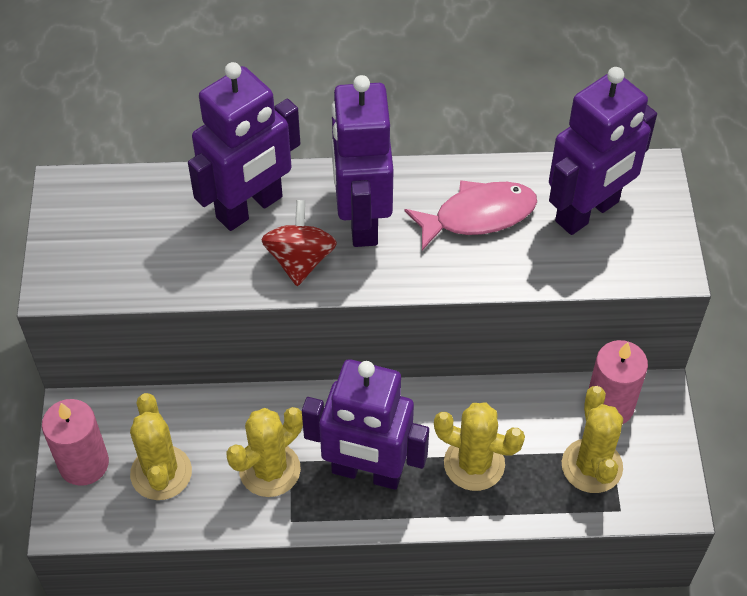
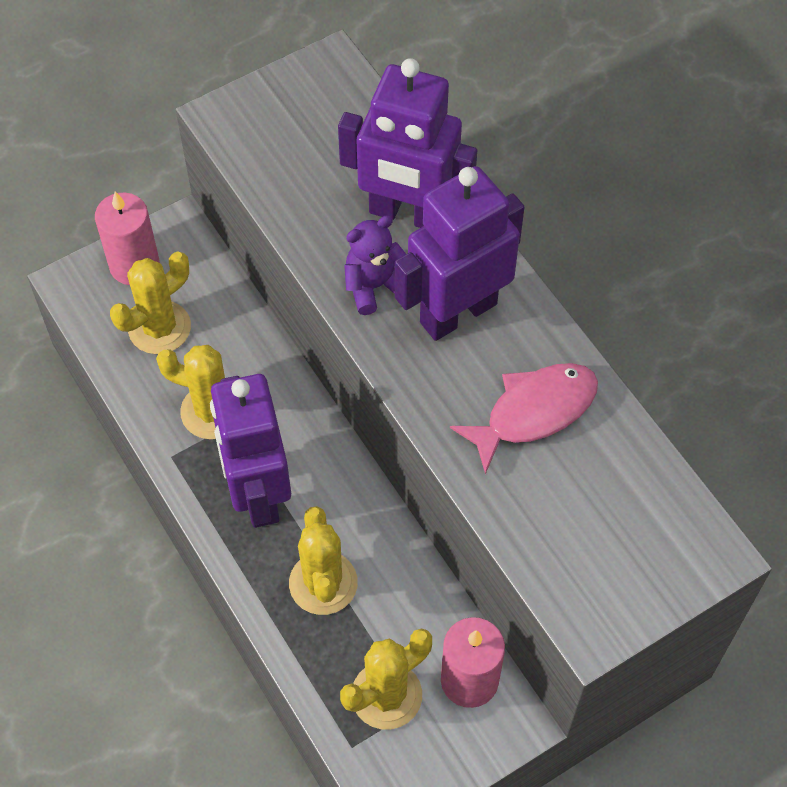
camera: 60 degrees right, 5 degrees up
(300, 260) = (375, 286): red spinning top -> purple teddy bear
(478, 215) = (534, 412): pink fish -> pink fish turned 75 degrees counterclockwise
(587, 212) = (611, 513): purple robot -> none

